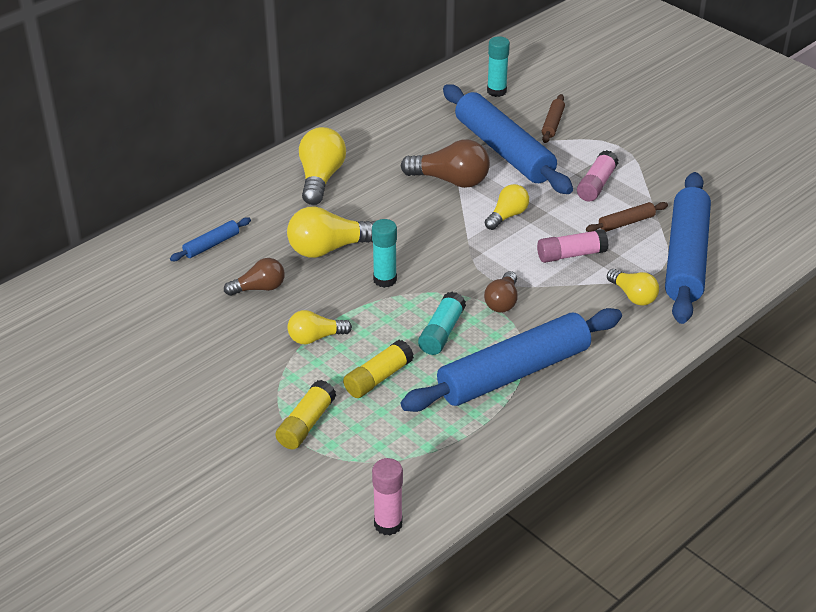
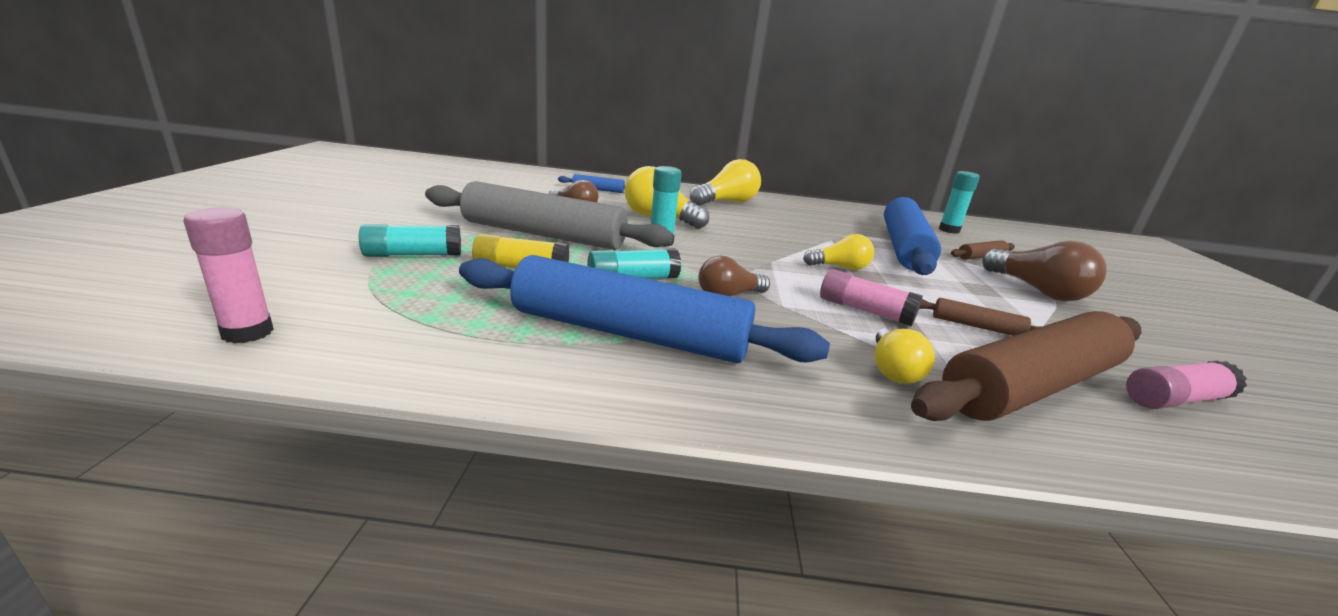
camera: 45 degrees right, 15 degrees down
(306, 424) = (413, 255): yellow glue stick -> turquoise glue stick
(315, 338) = (544, 235): yellow light bulb -> grey rolling pin
(450, 180) = (823, 237): brown light bulb -> brown light bulb (1037, 290)
(596, 185) = (976, 295): pink glue stick -> pink glue stick (1175, 400)
(686, 257) = (1032, 386): blue rolling pin -> brown rolling pin

